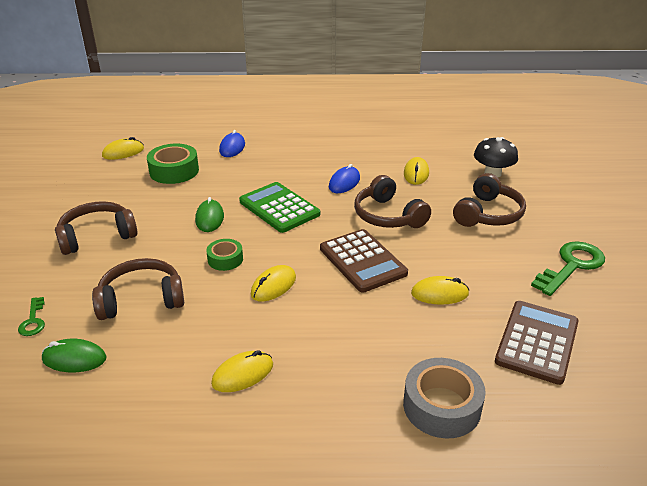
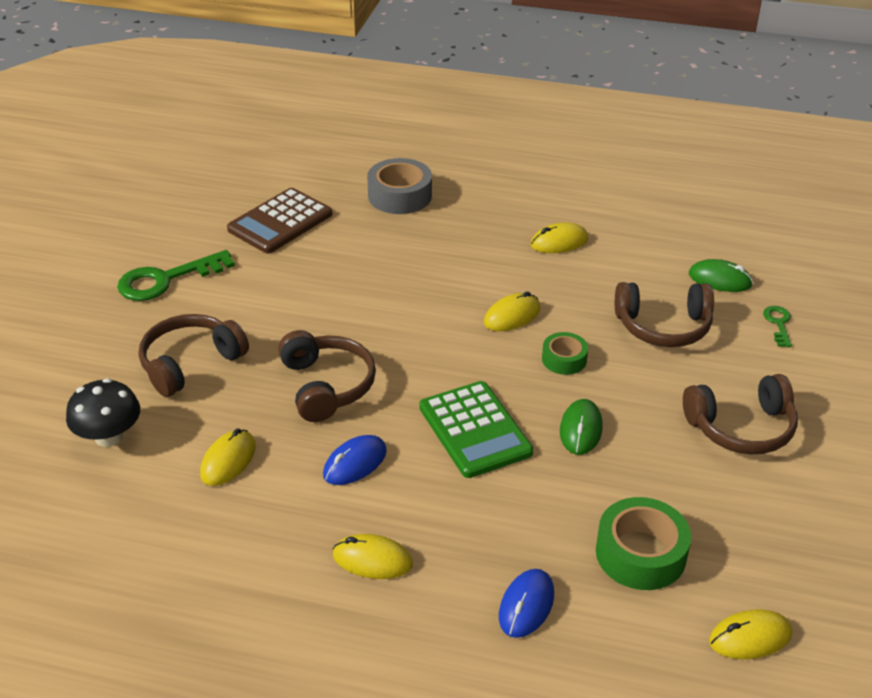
camera: 165 degrees left, 5 degrees up
(362, 261) = (397, 327): brown calculator -> none
(439, 294) = (335, 277): yellow mouse -> yellow mouse (372, 560)

